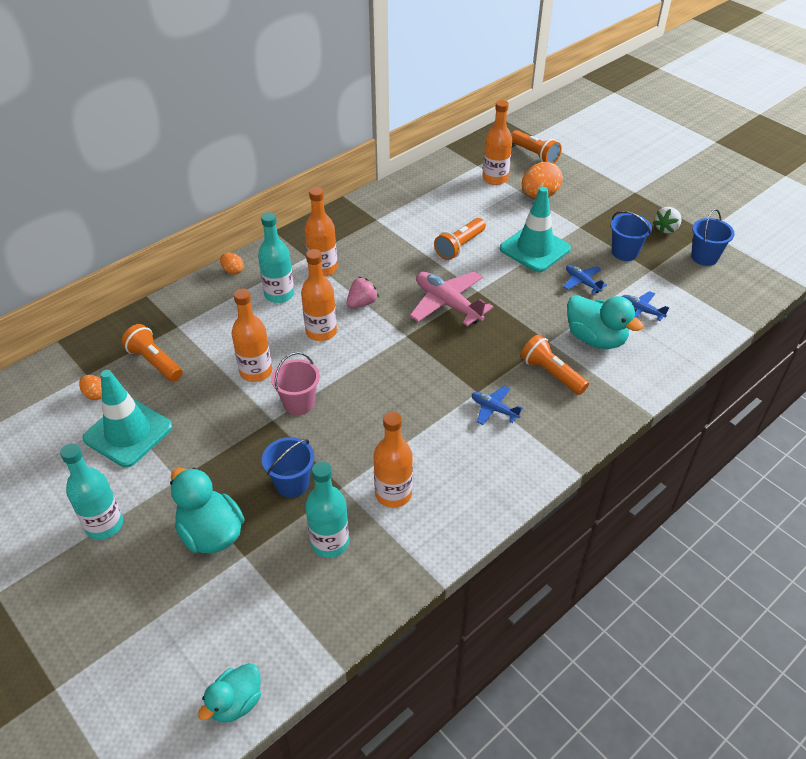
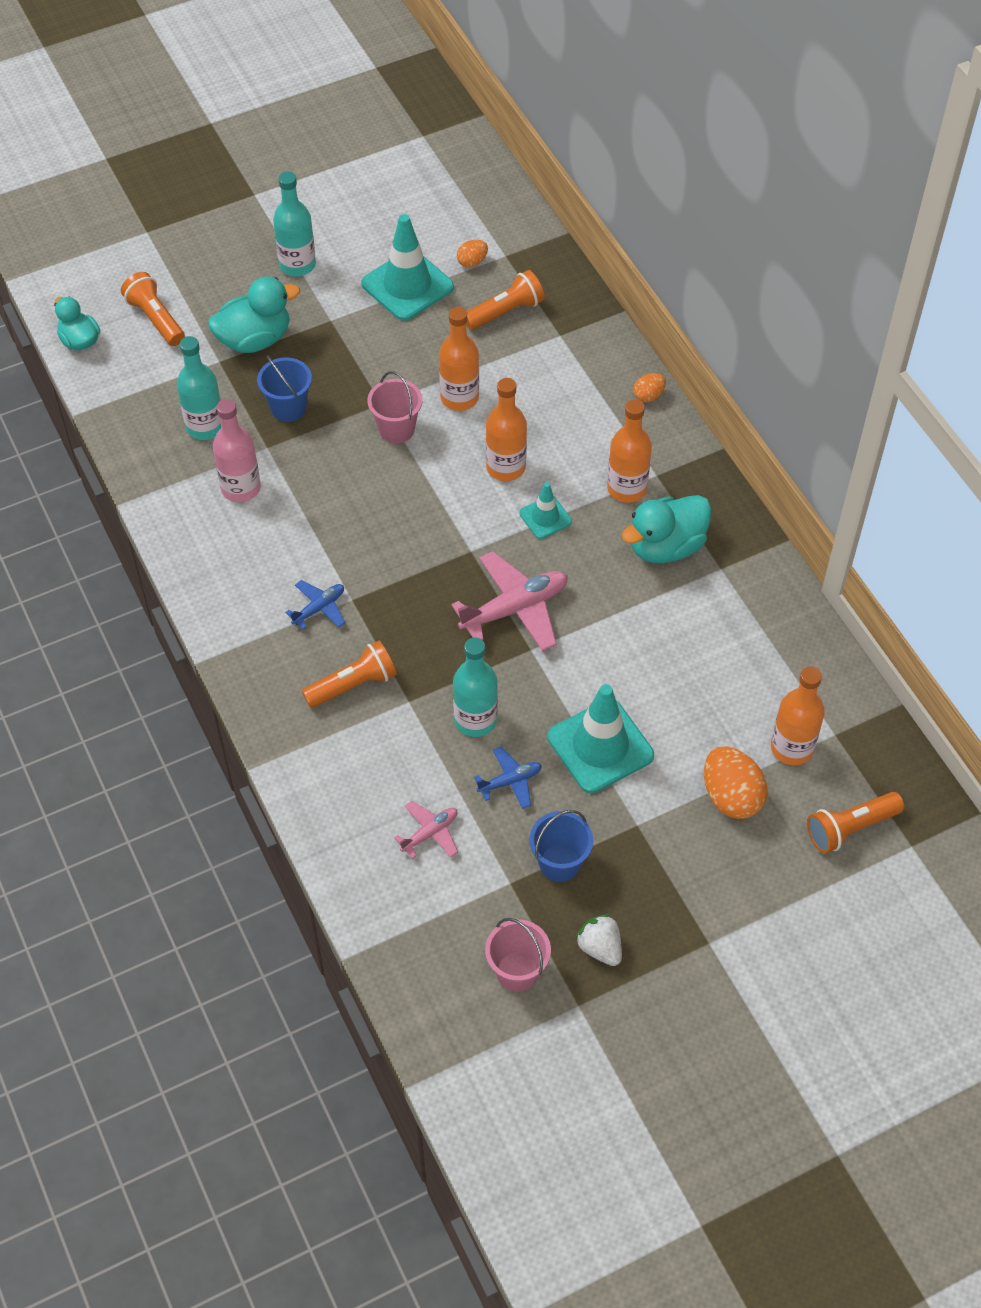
camera: 105 degrees right, 10 degrees up
(279, 294) = (588, 436): turquoise bottle -> turquoise bottle (475, 720)
(362, 303) = (545, 517): pink strawberry -> turquoise traffic cone
(393, 494) = (241, 488): orange bottle -> pink bottle
(459, 246) = (631, 654): orange flashlight -> orange flashlight (155, 319)
(595, 338) = (395, 756): turquoise duck -> turquoise duck (666, 547)
(641, 310) = (430, 833): blue plane -> pink plane
(704, 257) = (517, 971): blue bucket -> pink bucket

